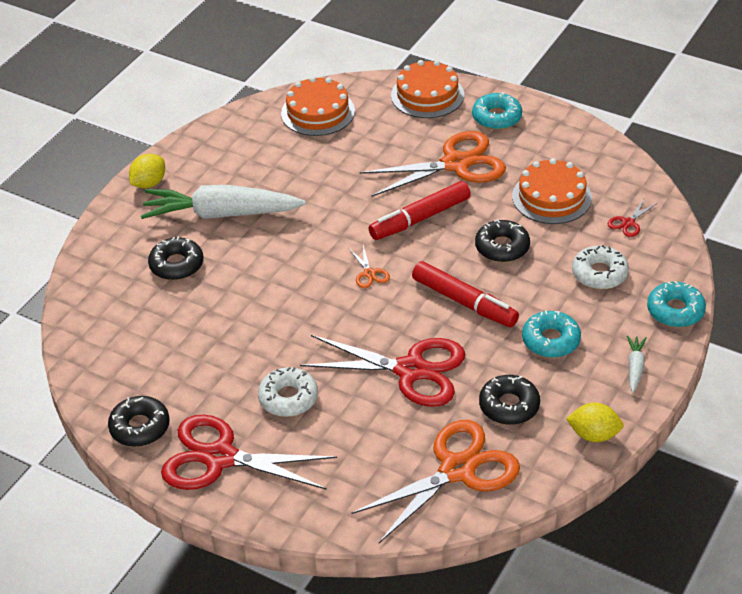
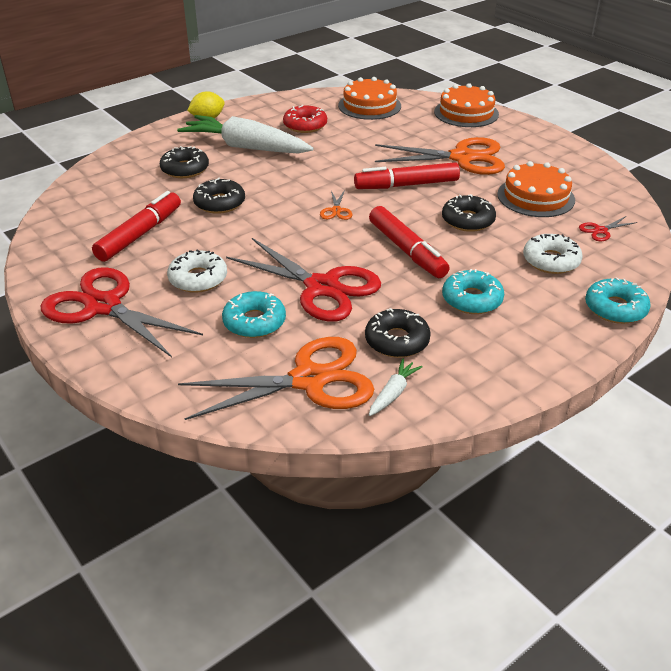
camera: 20 degrees right, 5 degrees down
(140, 427) = (59, 265): black donut -> black donut (219, 203)
(192, 364) = (140, 234): none -> red marker
(265, 163) = (305, 125): none -> red donut
(496, 117) = (517, 137): turquoise donut -> turquoise donut (254, 322)
(594, 435) = (470, 390): yellow lemon -> none
(635, 367) = (547, 344): white carrot -> white carrot (393, 393)

